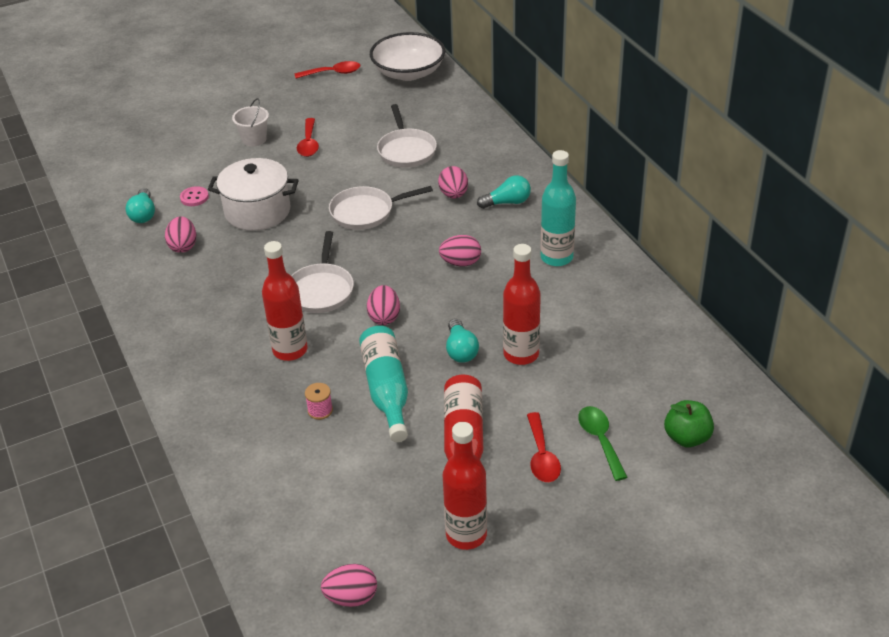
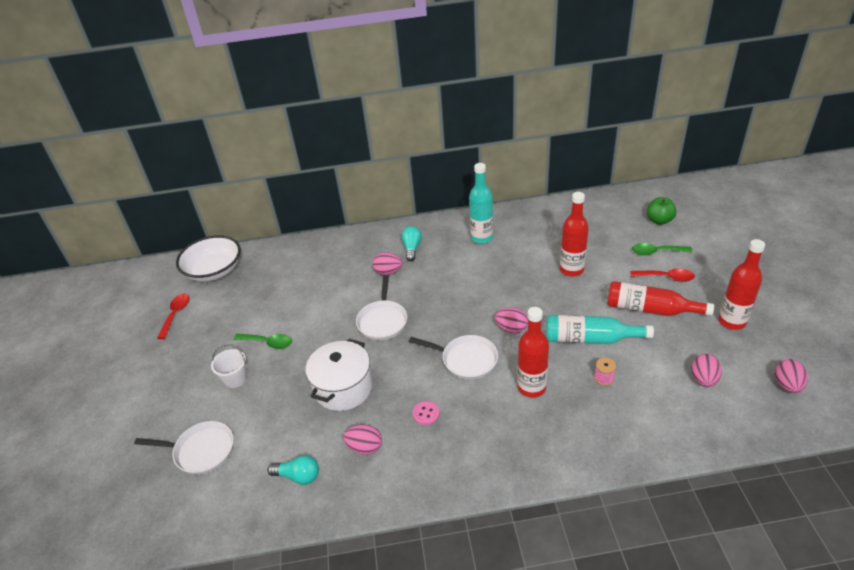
camera: 70 degrees left, 0 degrees up
(194, 197) = (296, 432): pink button -> pink button (426, 413)
(308, 143) = (268, 343): red spoon -> green spoon
(406, 150) = (317, 287): white pan -> white pan (201, 451)
(461, 263) = (467, 281): pink egg -> pink egg (703, 379)
(461, 350) = (559, 296): turquoise light bulb -> none

